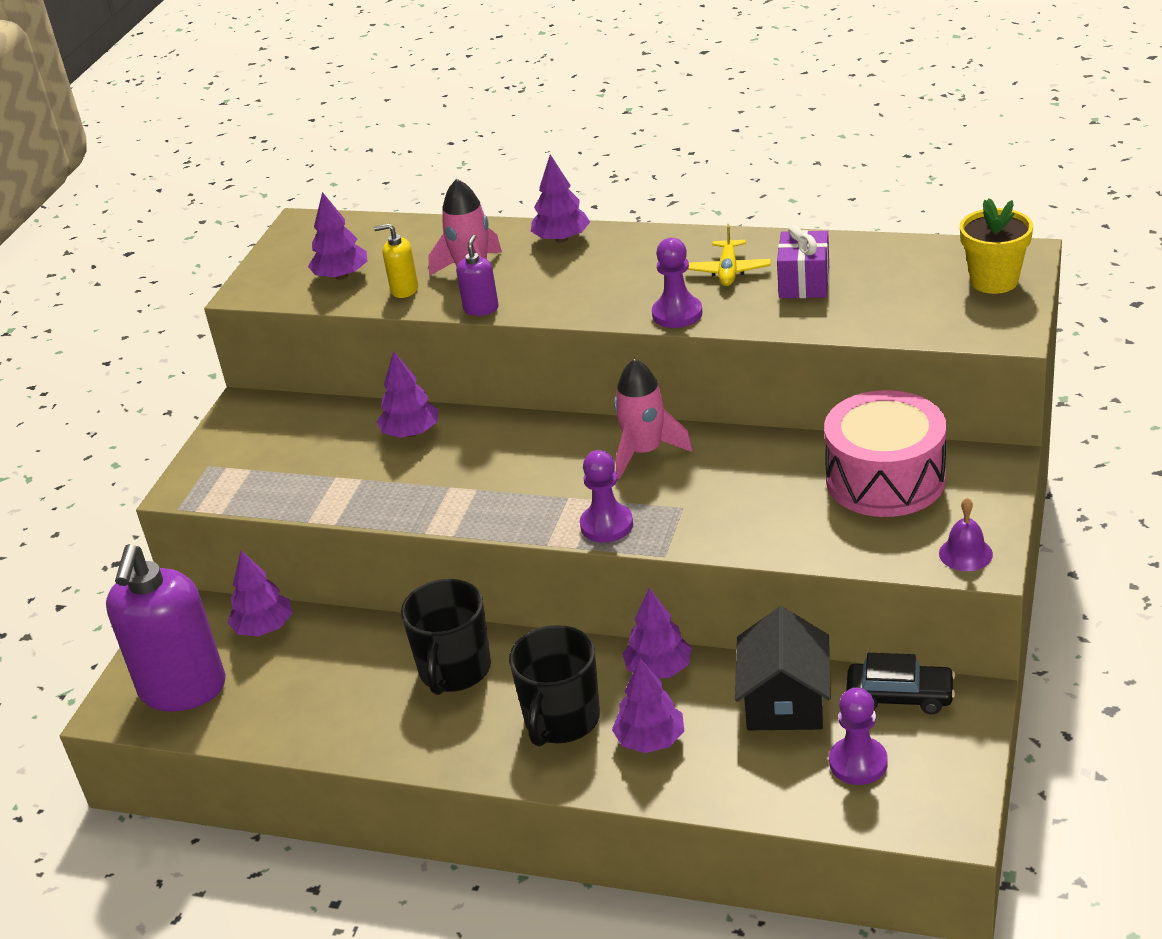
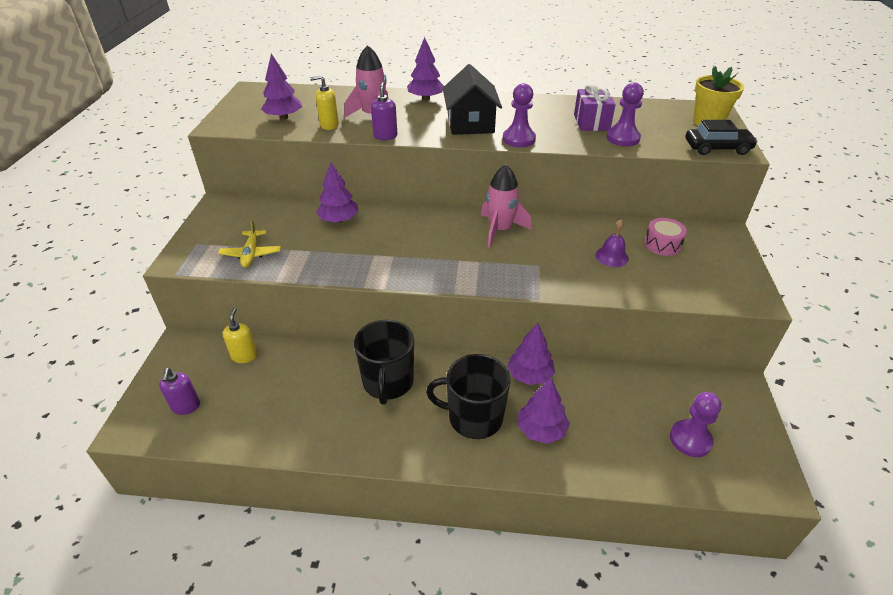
camera: 15 degrees left, 5 degrees up
(183, 689) = (186, 406): purple soap dispenser -> purple soap dispenser, size x0.42
(264, 627) = (244, 356): purple tree -> yellow soap dispenser
(561, 720) = (473, 417): black mug -> black mug turned 90 degrees clockwise
(606, 525) = (491, 278): purple pawn -> purple pawn (623, 138)
(728, 271) = (540, 116): yellow plane -> yellow plane (251, 254)
(784, 701) = (622, 395): black house -> black house (470, 123)
(885, 479) = (662, 244): pink drum -> pink drum, size x0.47
(900, 696) = (695, 387): black car -> black car (717, 148)
(965, 553) = (740, 292): purple bell -> purple bell (611, 256)

